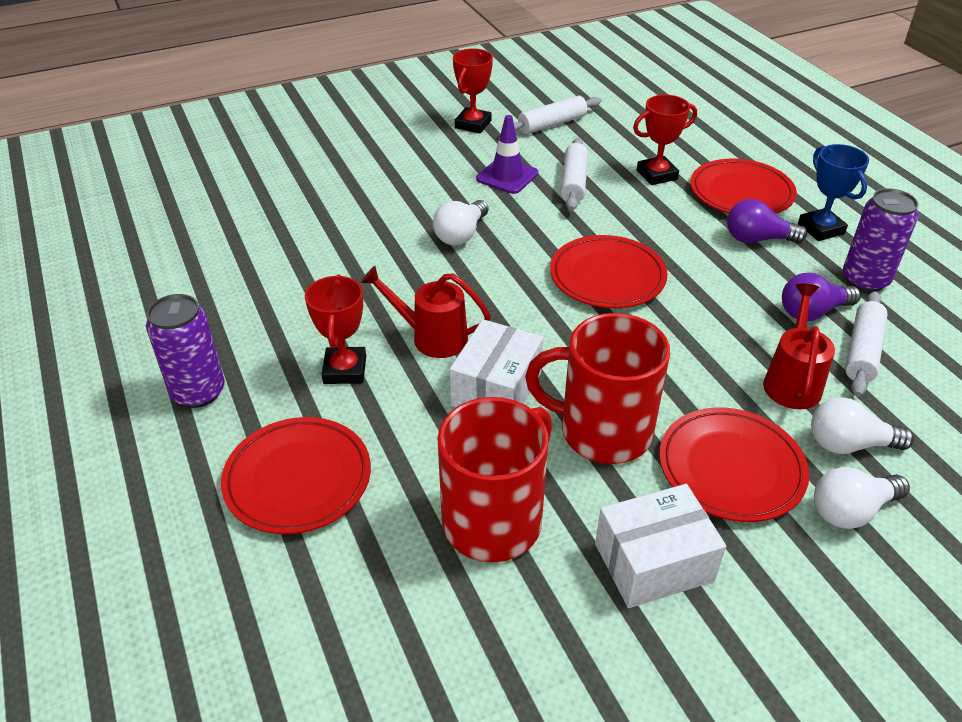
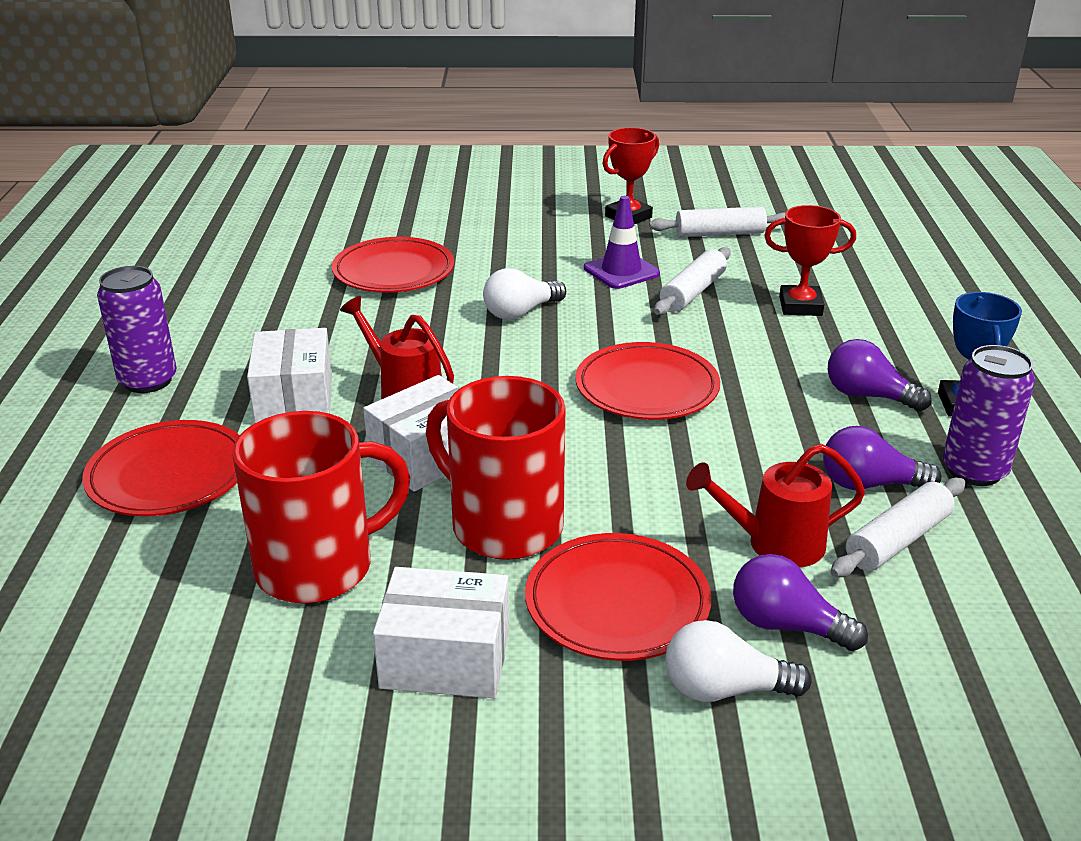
camera: 25 degrees right, 10 degrees down
(345, 370) = (294, 399): red trophy -> white box
(741, 193) = (892, 346): red plate -> red plate (393, 271)
(792, 381) = (775, 544): red watering can -> red watering can turned 135 degrees counterclockwise
(848, 444) = (786, 625): white light bulb -> purple light bulb

